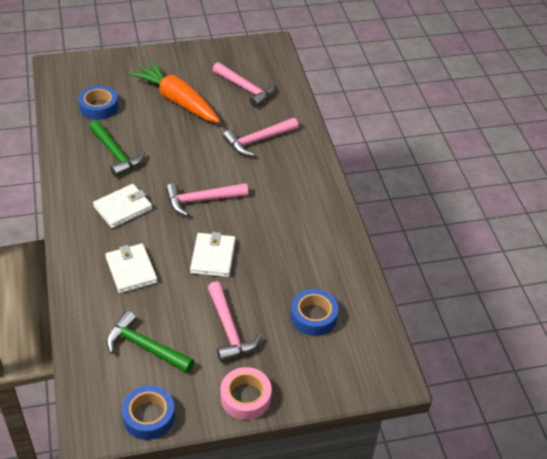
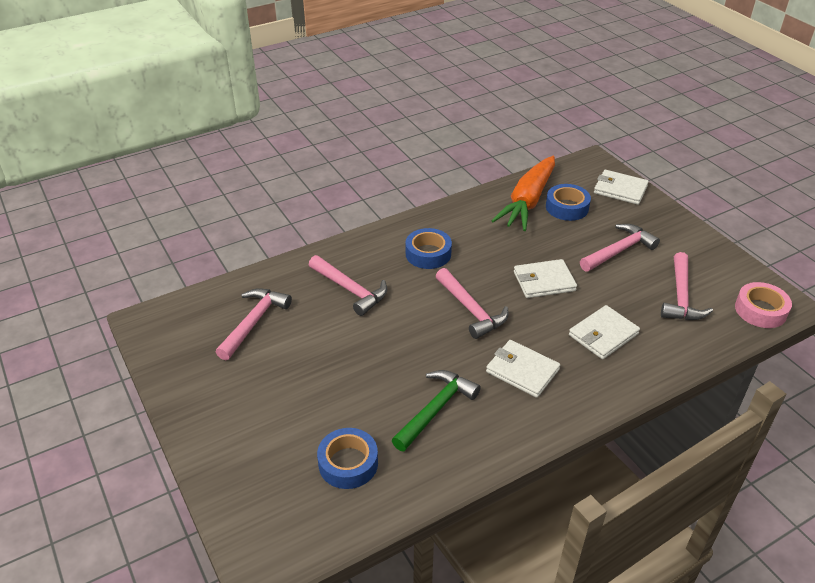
camera: 105 degrees left, 5 degrees down
(145, 347) = (681, 297): green hammer -> pink hammer
(149, 416) = (742, 274): blue tape -> blue tape (428, 254)
(177, 101) = (302, 381): orange carrot -> orange carrot (528, 201)
(245, 397) = (675, 227): pink tape -> pink tape (760, 310)
(329, 378) = (620, 189): none -> white wallet

